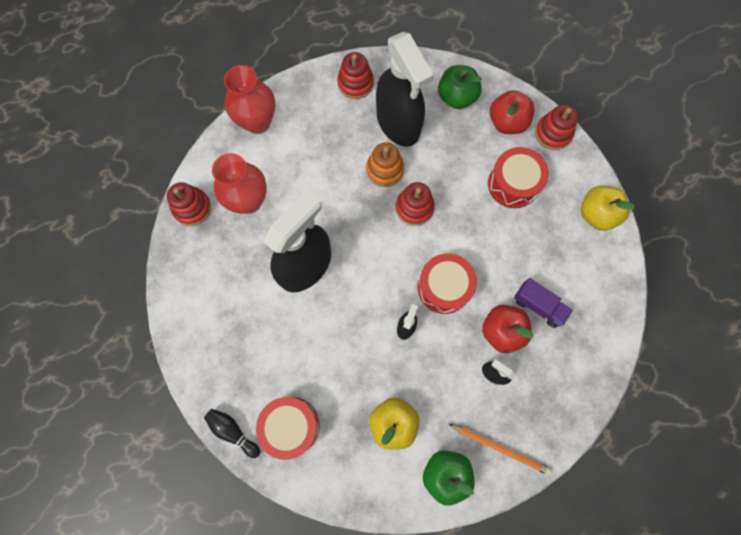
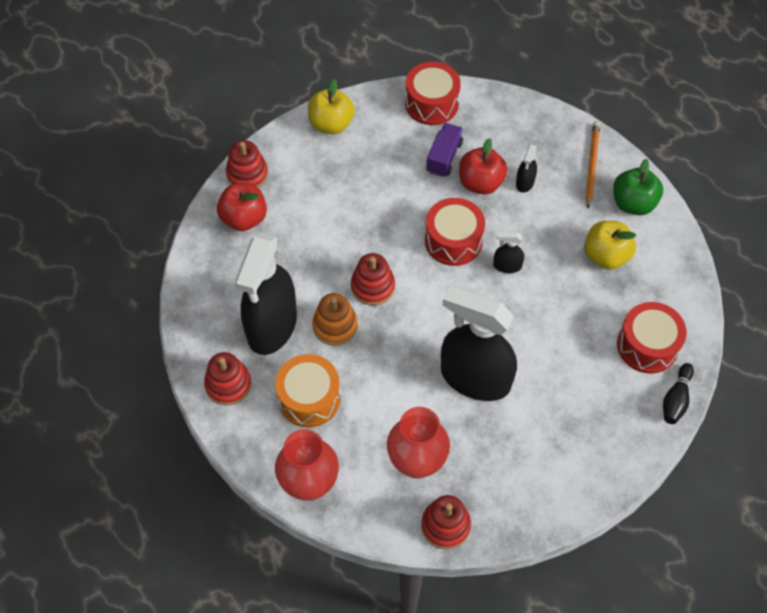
camera: 105 degrees left, 15 degrees down
(326, 136) = (309, 398): none -> orange drum
(398, 123) = (271, 325): black spray bottle -> black spray bottle turned 150 degrees clockwise
(456, 97) = (223, 273): green apple -> none
(513, 184) = (318, 200): red drum -> red drum (431, 103)

